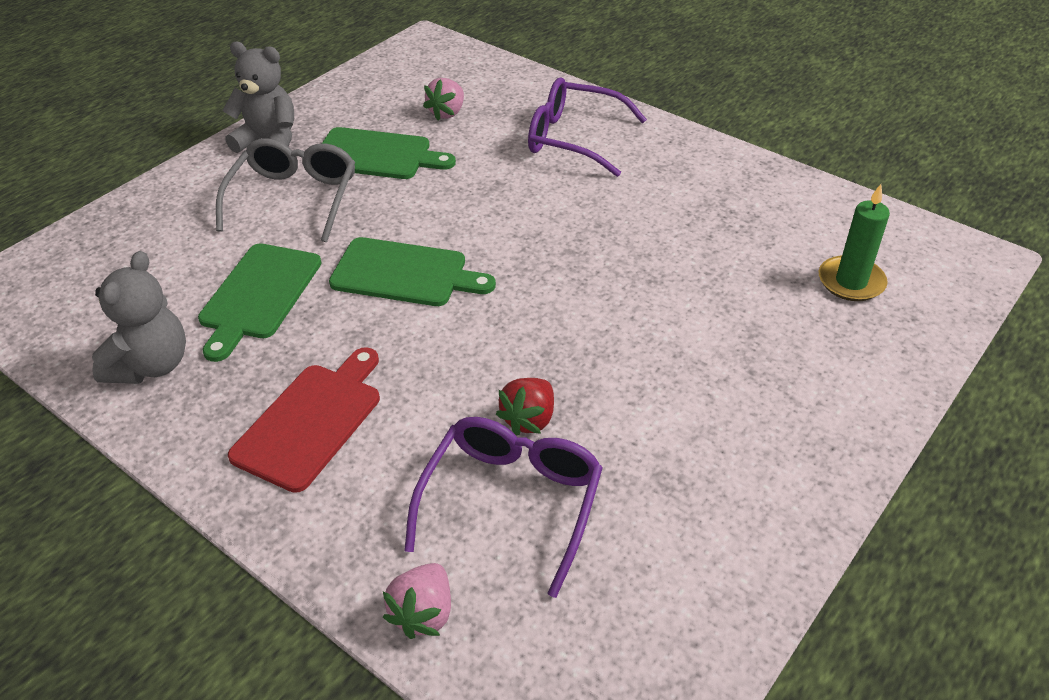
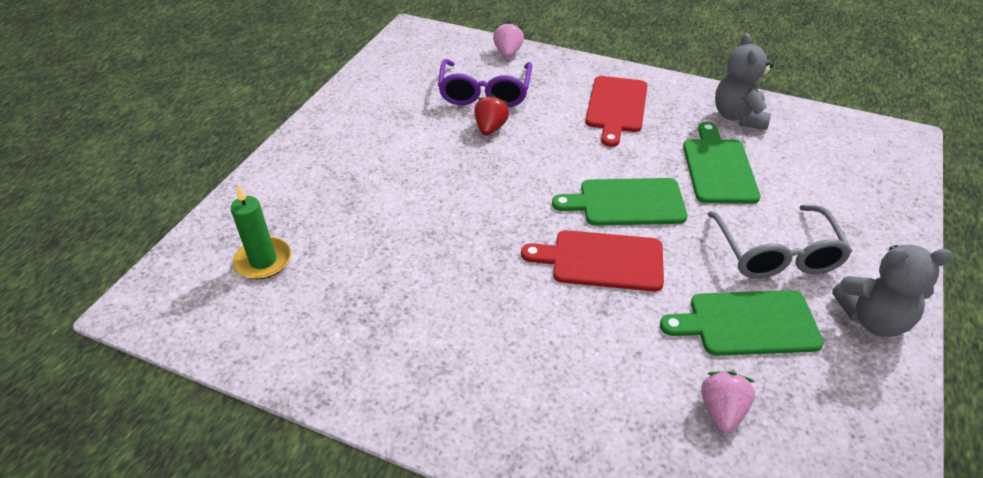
camera: 165 degrees right, 0 degrees up
(473, 221) = (602, 260): none -> red cutting board
(573, 138) = (551, 396): purple glasses -> none

